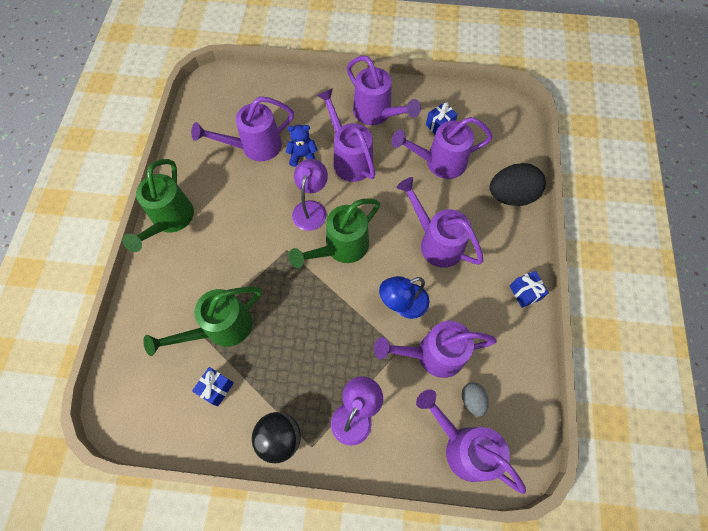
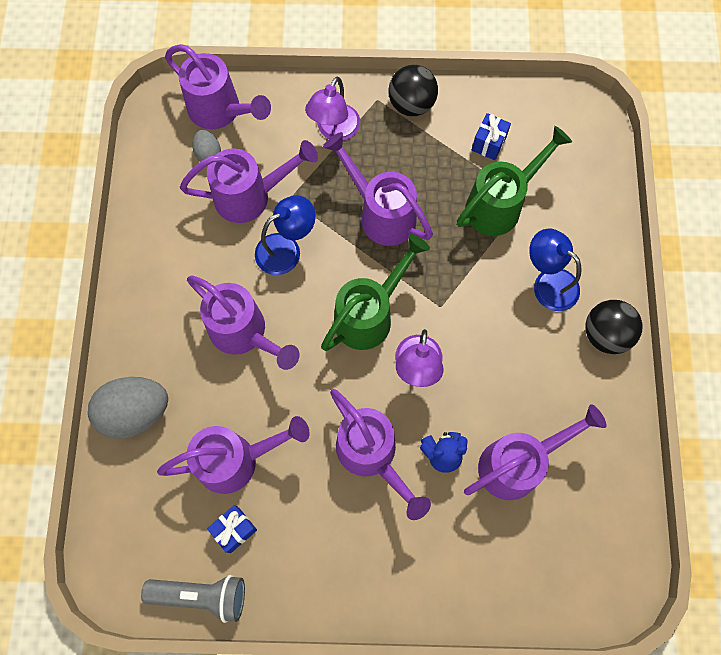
camera: 175 degrees right, 5 degrees up
(170, 220) = (605, 334): green watering can -> black ball
(200, 260) = (548, 283): none -> blue lamp
(376, 114) = (336, 545): purple watering can -> purple watering can (381, 213)
(458, 96) = (201, 595): none -> grey flashlight
(511, 196) = (135, 412): black egg -> grey egg
(524, 293) = (135, 275): blue gift -> none

